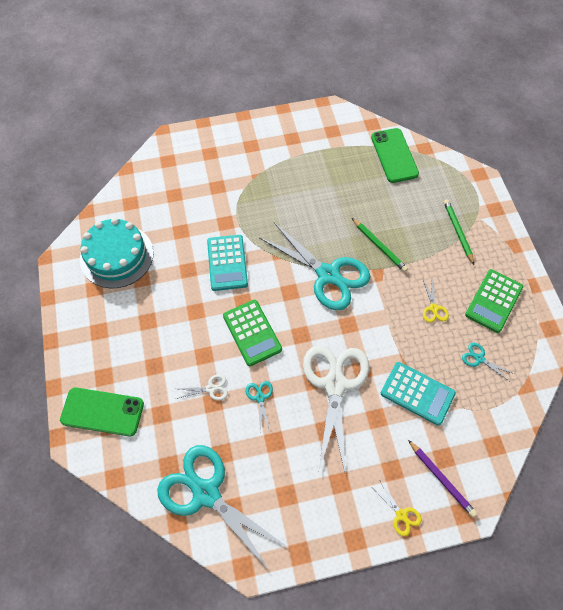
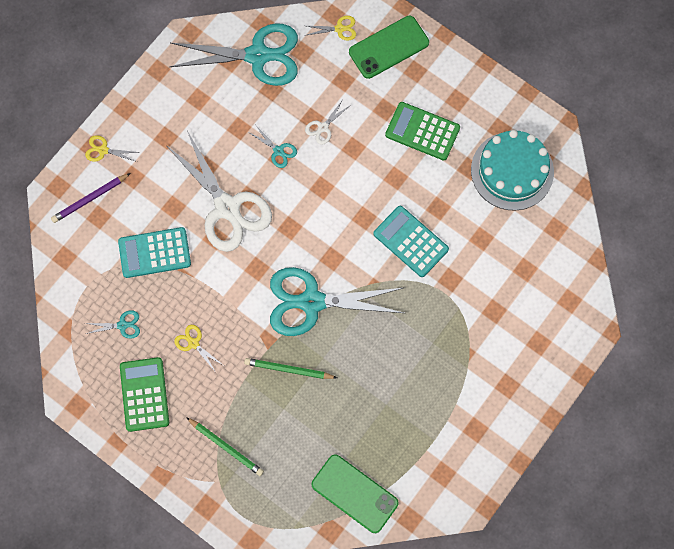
camera: 140 degrees right, 10 degrees up
(122, 460) = (339, 29): none -> yellow scissors
(252, 333) = (331, 197): green calculator -> green calculator (422, 131)
(441, 479) = (90, 199): purple pencil -> purple pencil turned 45 degrees counterclockwise

